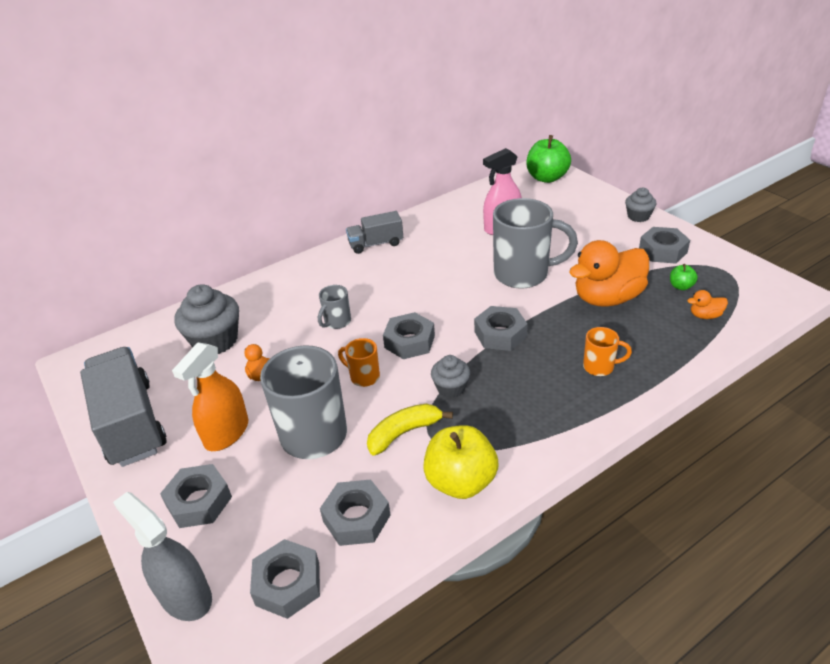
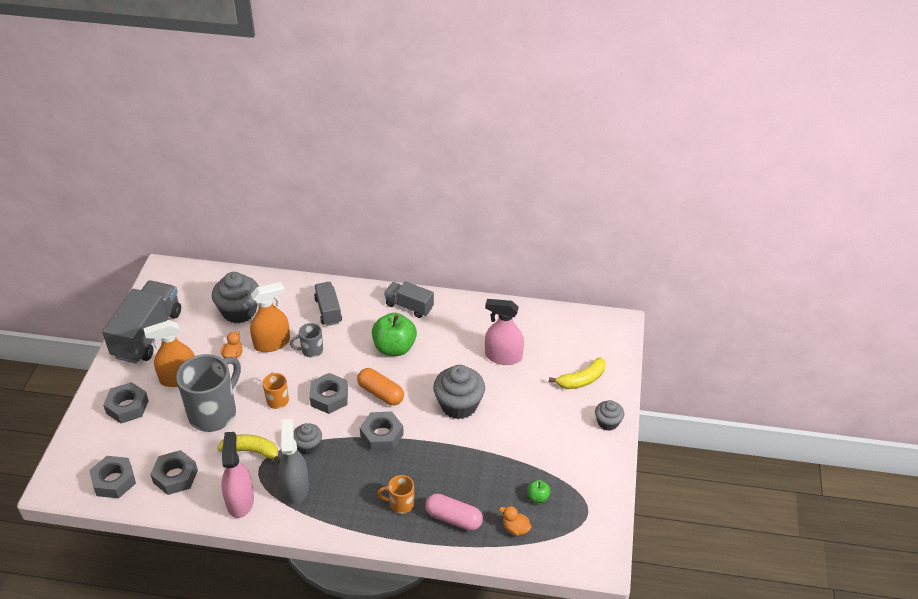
camera: 40 degrees right, 5 degrees up
(185, 596) = (74, 449): grey spray bottle -> grey spray bottle (295, 488)
(289, 341) = (272, 343): none -> orange spray bottle
(308, 287) = (328, 311): none -> grey truck
(449, 309) = (380, 393): none -> orange capsule
(461, 481) = (240, 501): yellow apple -> pink spray bottle
(523, 274) = (459, 405): grey mug -> grey cupcake
(547, 178) = (602, 336): green apple -> green apple (394, 348)
(578, 206) = (581, 380): none -> yellow banana
(600, 367) = (400, 504): orange mug -> orange mug turned 135 degrees clockwise
(607, 298) = (479, 465): orange duck -> none
(654, 344) = (453, 518): none -> pink capsule
(662, 251) = (574, 463): grey nut -> none

